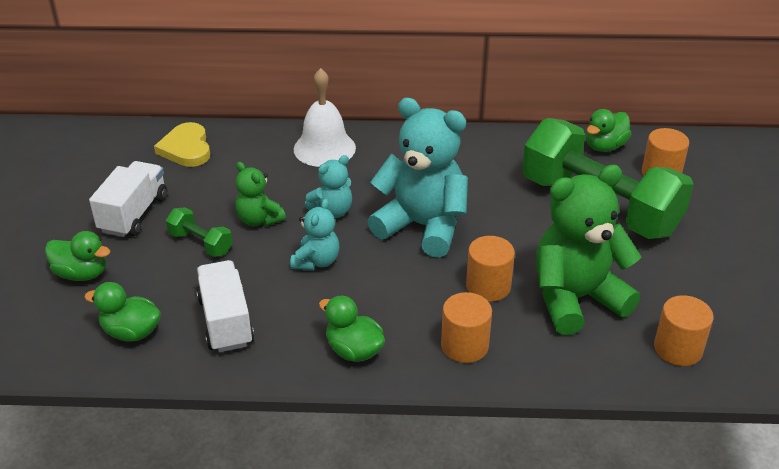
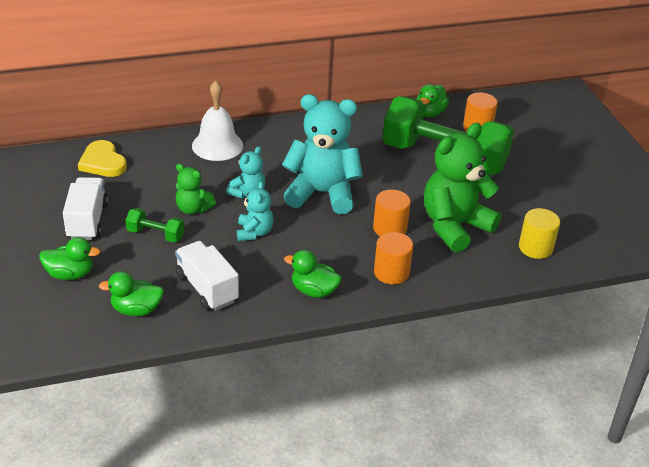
camera: 20 degrees left, 0 degrees up
(678, 349) = (535, 248): orange cylinder -> yellow cylinder

